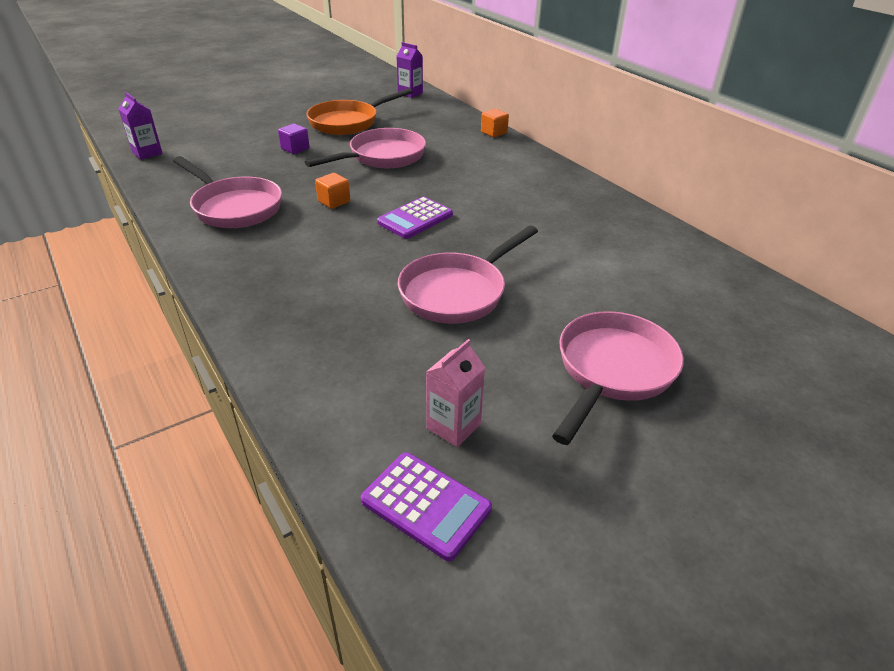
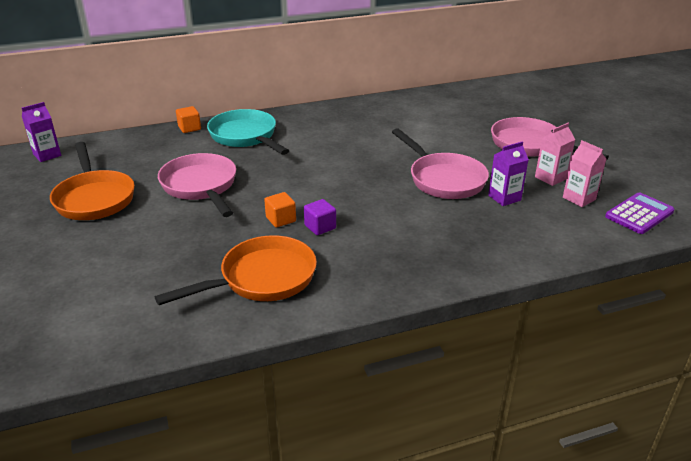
camera: 75 degrees left, 5 degrees down
(147, 153) = (58, 355): purple carton -> purple carton (504, 198)
(234, 207) = (262, 279): pink pan -> orange pan
(295, 149) = (140, 236): purple cube -> purple cube (320, 227)
(415, 219) = (332, 183): purple calculator -> none
(493, 160) = (245, 136): none -> turquoise pan
(508, 394) = (550, 178): none -> pink carton

